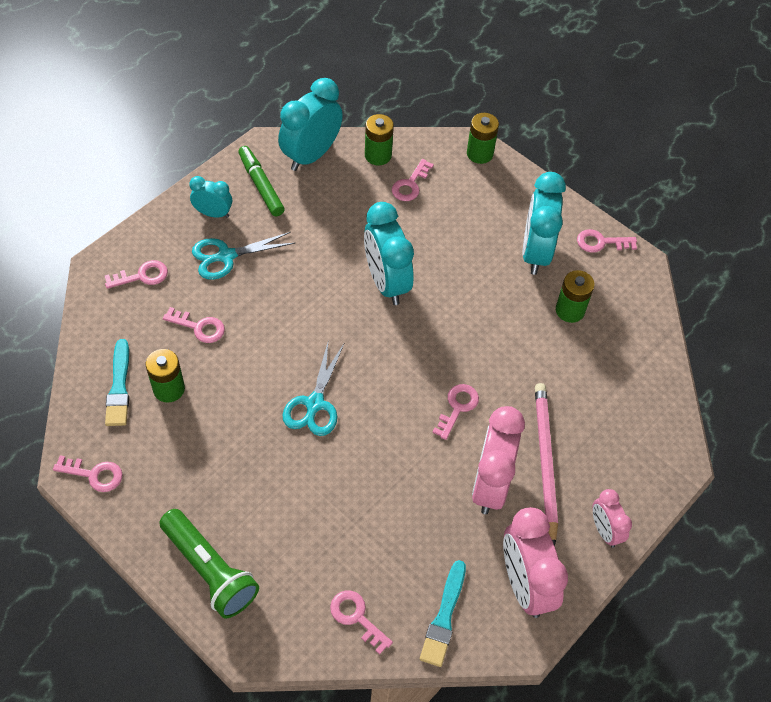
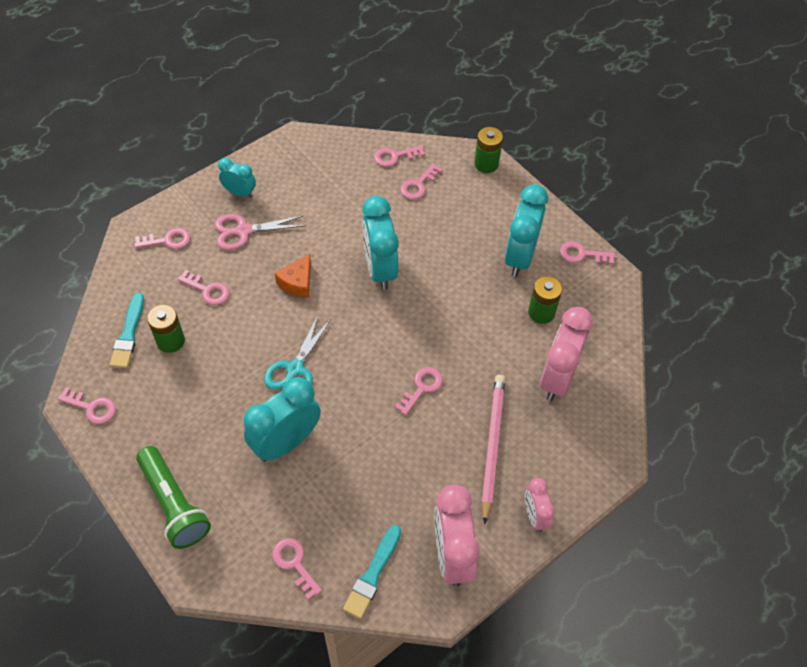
camera: 10 degrees right, 0 degrees up
(226, 256) = (243, 231): turquoise scissors -> pink scissors
(261, 185) = (286, 172): green marker -> none
(298, 307) = (297, 282): none -> orange cheese
(311, 155) = (335, 151): turquoise clock -> turquoise clock (286, 442)
(378, 155) = (394, 156): green battery -> pink key
(490, 484) = (438, 460): pink clock -> pink clock (557, 378)

